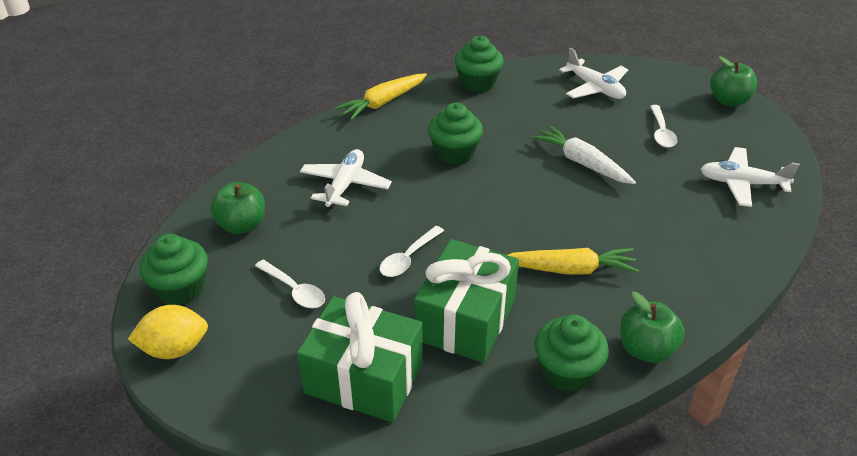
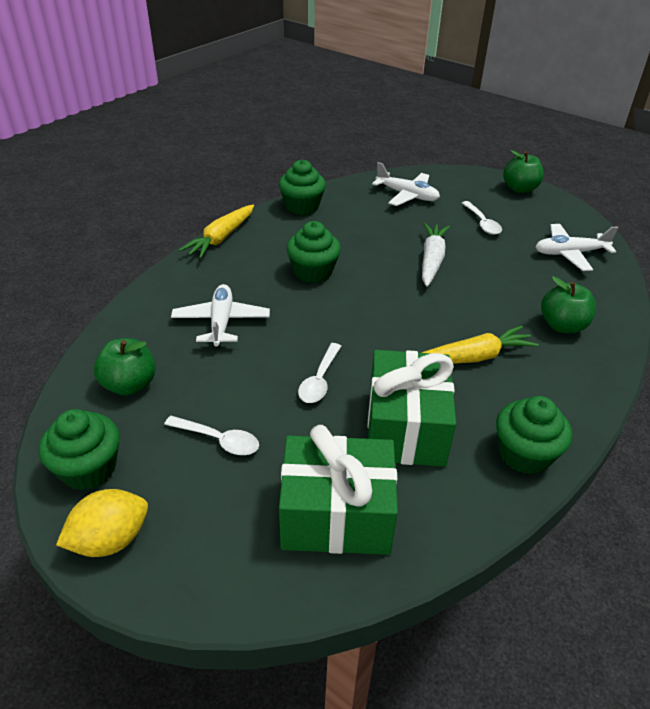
camera: 20 degrees left, 0 degrees up
(582, 163) = (431, 260): white carrot -> white carrot turned 75 degrees clockwise
(646, 349) = (579, 415): green apple -> green apple (562, 325)

